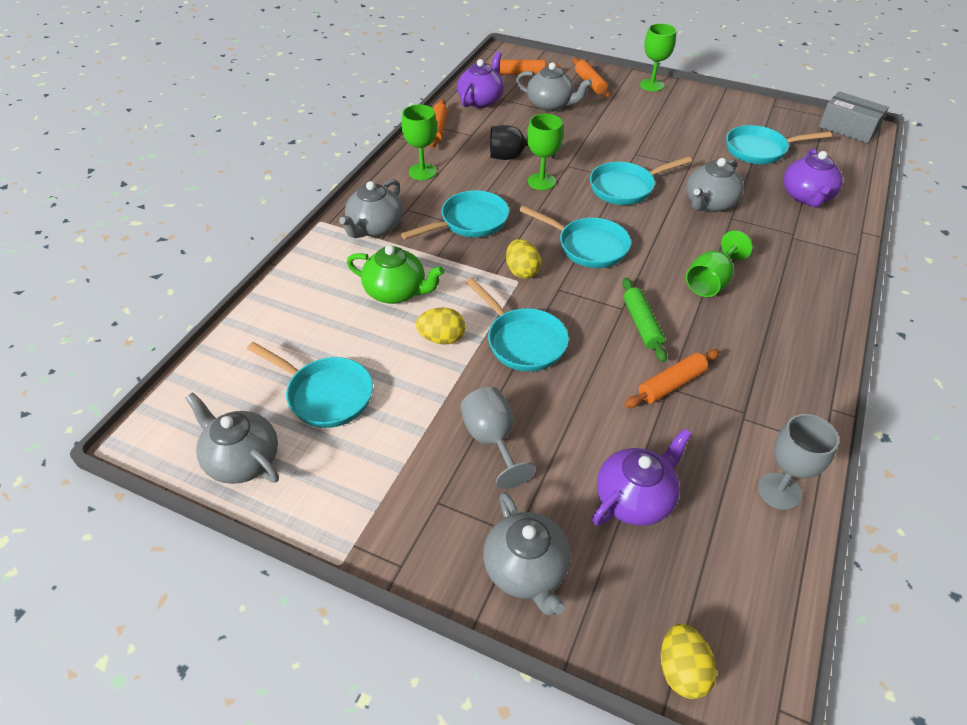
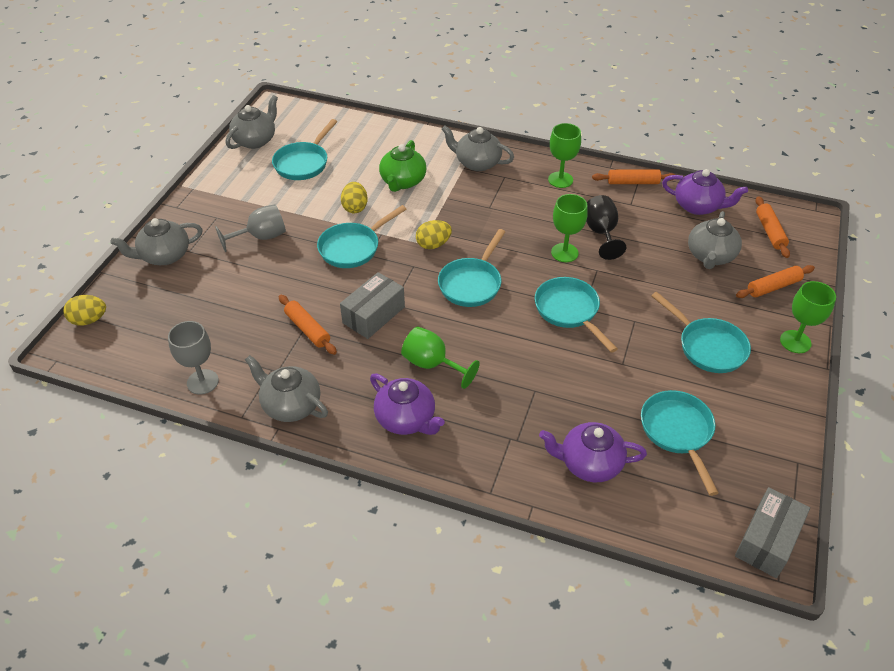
camera: 85 degrees right, 0 degrees up
(469, 222) = (494, 212): turquoise pan -> turquoise pan (707, 346)
(635, 498) = (207, 304): purple teapot -> purple teapot (406, 419)
(642, 324) = (374, 315): green rolling pin -> grey box
(709, 204) = (556, 374): grey teapot -> grey teapot (290, 405)

